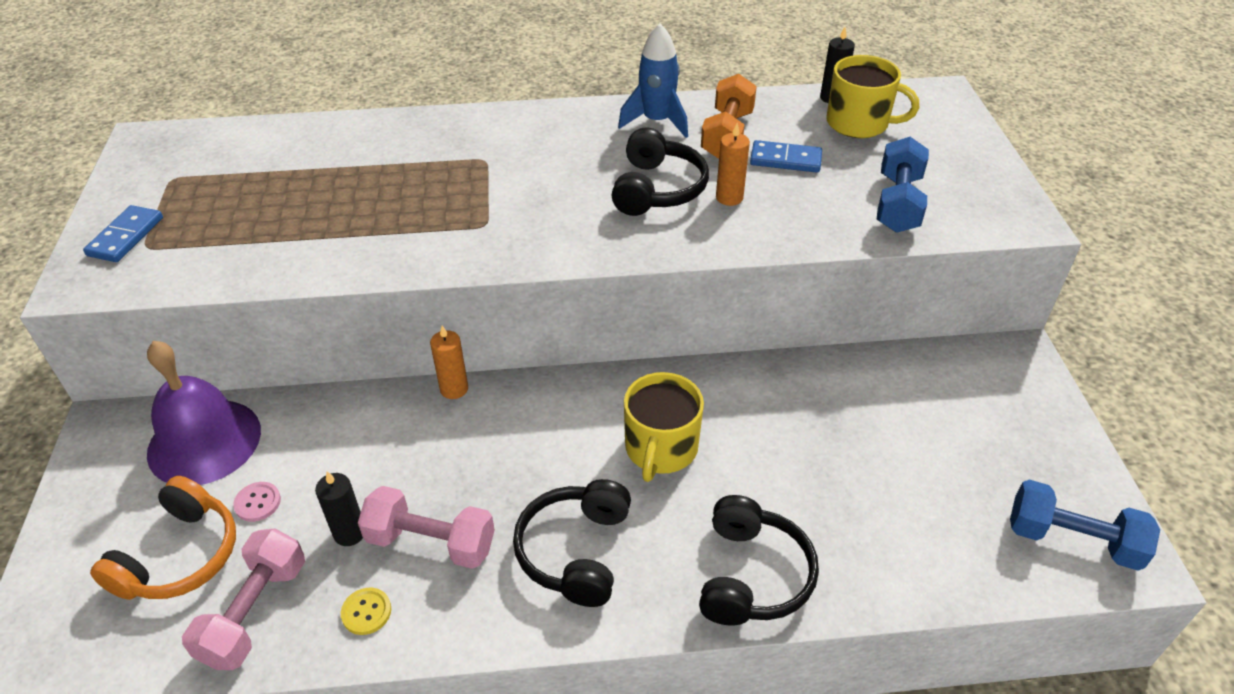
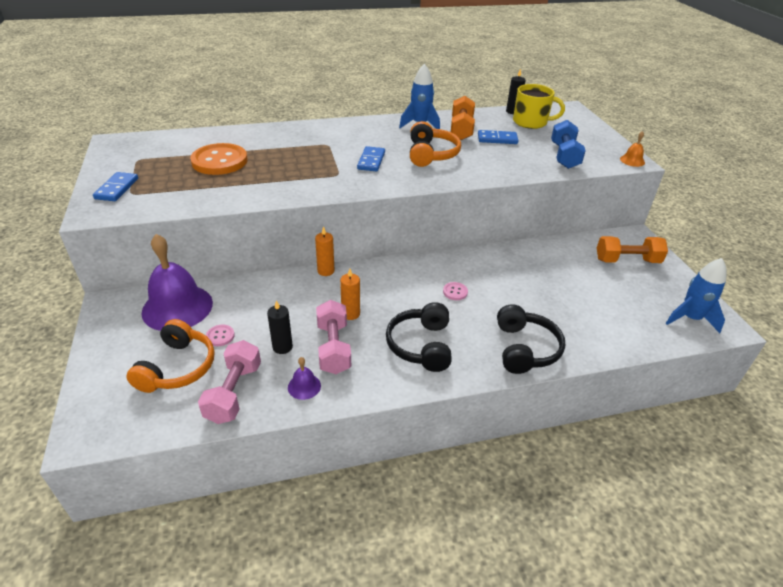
camera: 10 degrees left, 5 degrees down
(299, 187) = (219, 161): none -> orange button
(366, 612) = (304, 386): yellow button -> purple bell
(431, 542) = (333, 348): pink dumbbell -> pink dumbbell turned 75 degrees clockwise
(550, 198) = (371, 161): none -> blue domino
(657, 189) = (431, 154): black headphones -> orange headphones
(660, 448) = (455, 292): yellow mug -> pink button
(729, 198) = (472, 157): orange candle -> orange candle (350, 314)
(988, 406) = (627, 260): none -> orange dumbbell
(1023, 220) = (632, 160): none -> orange bell
(1072, 540) = (690, 318): blue dumbbell -> blue rocket

